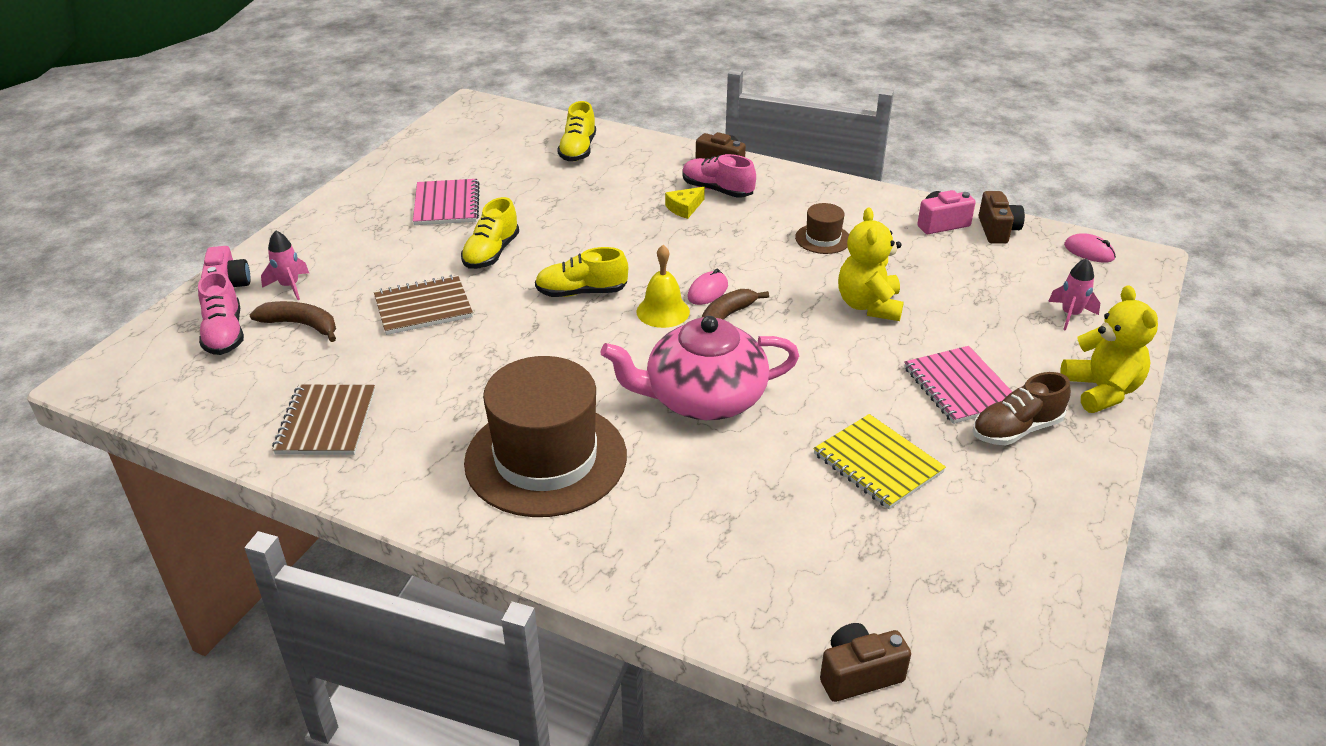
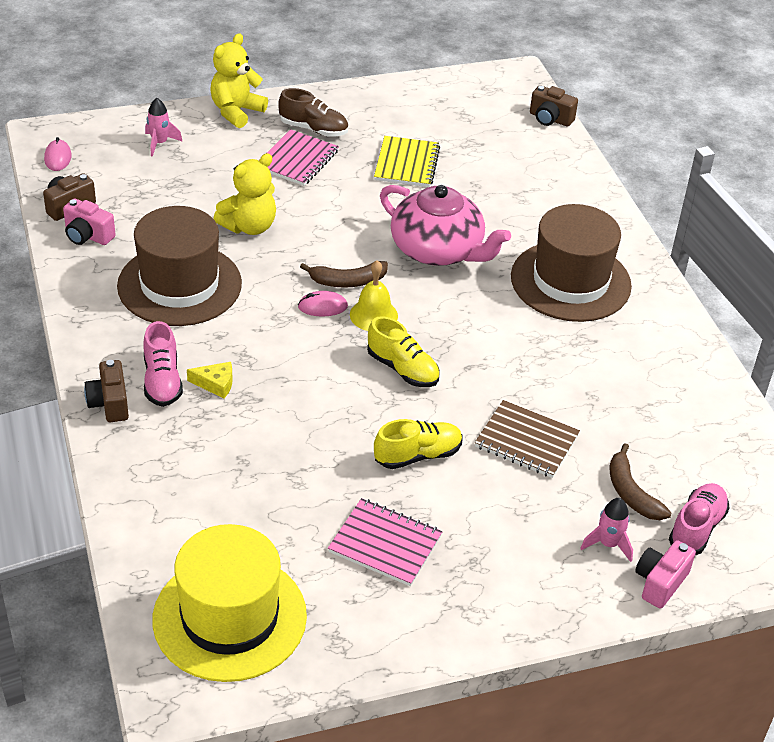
camera: 135 degrees left, 5 degrees up
(326, 422) = (678, 395): brown notebook -> none
(447, 204) = (385, 544): pink notebook -> pink notebook turned 75 degrees clockwise
(488, 137) = (229, 617): none -> yellow hat
(578, 150) = (183, 523): yellow shoe -> none
(823, 239) = (179, 285): brown hat -> brown hat, size x2.28

